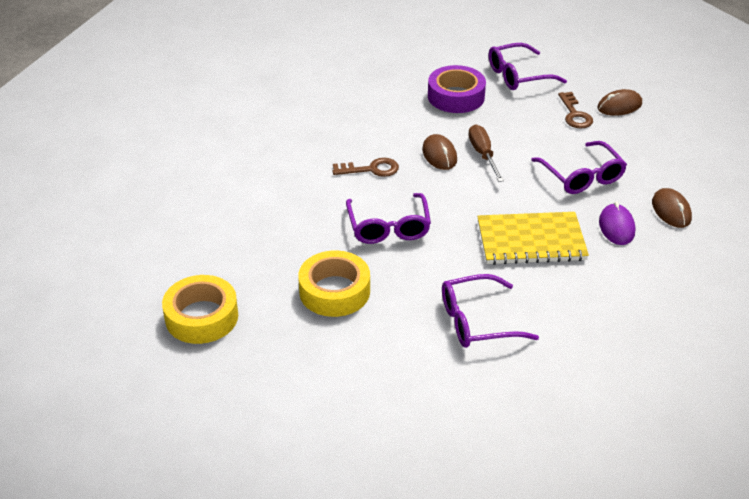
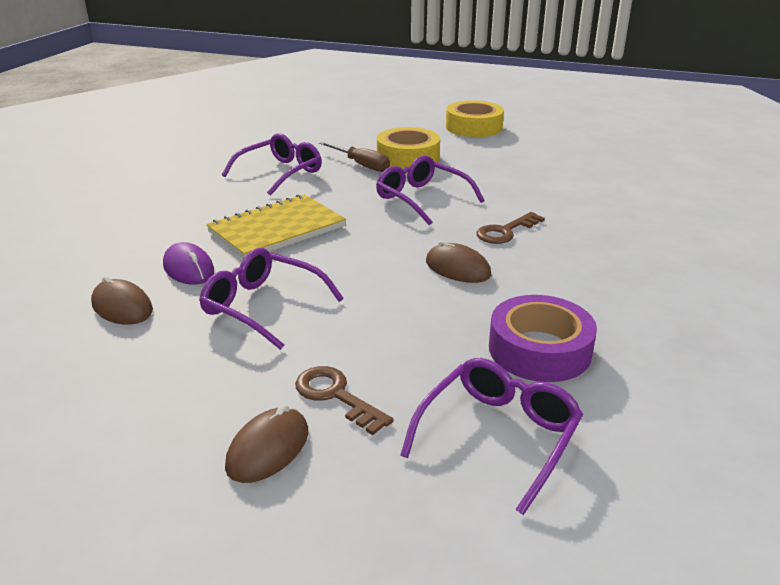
camera: 145 degrees right, 10 degrees down
(483, 154) = (409, 287): brown screwdriver -> brown screwdriver (361, 165)

